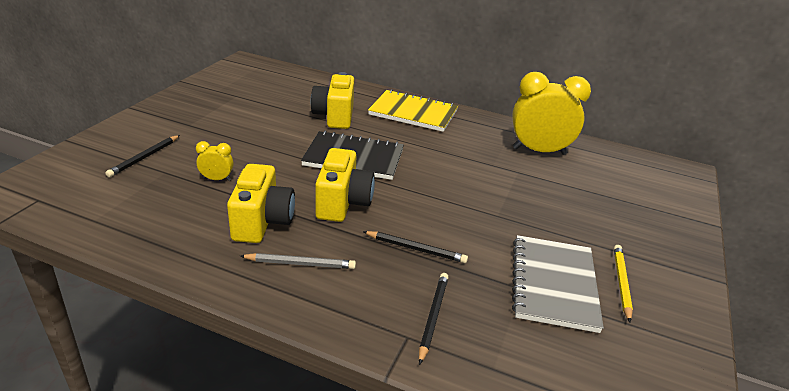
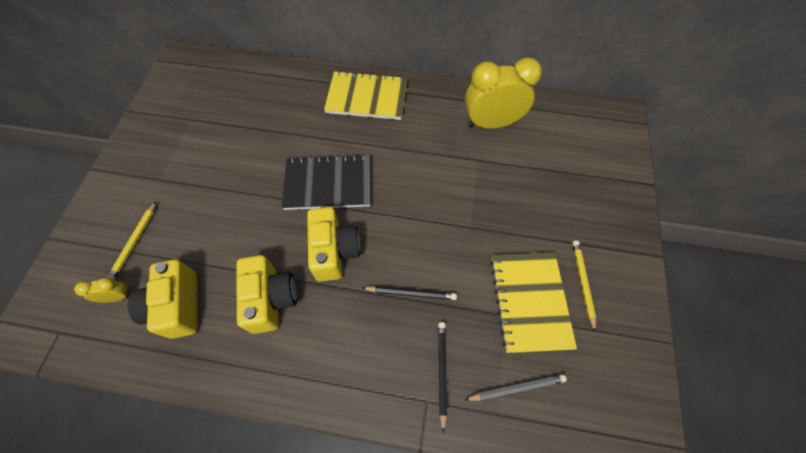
camera: 10 degrees left, 30 degrees up
(144, 157) = (134, 242): black pencil -> yellow pencil
(217, 179) = (212, 253): yellow clock -> yellow clock (118, 296)
(300, 264) = (319, 342): grey pencil -> grey pencil (516, 388)
(334, 116) = (294, 125): yellow camera -> yellow camera (177, 306)
(554, 284) = (530, 301): grey notebook -> yellow notebook

